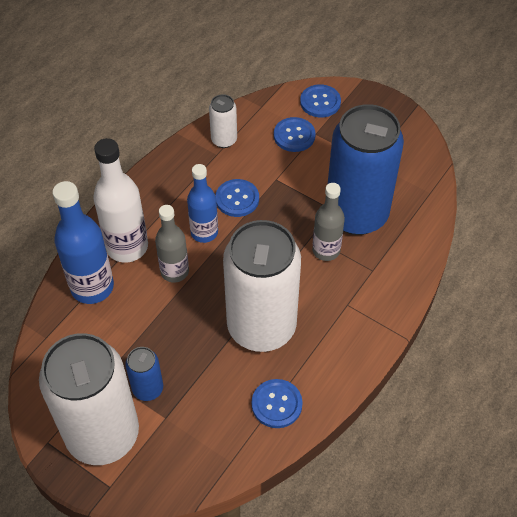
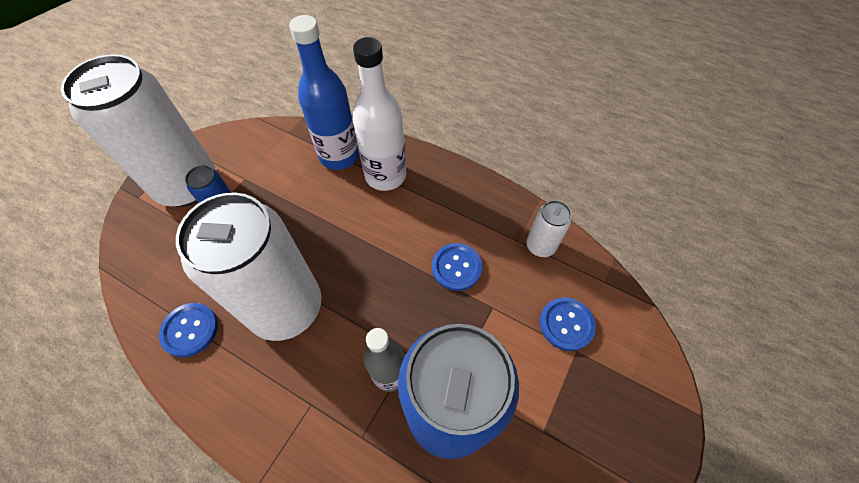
camera: 85 degrees right, 5 degrees up
(174, 271) = (357, 218): grey bottle -> none
(204, 232) = (407, 240): blue bottle -> none
(320, 102) = (634, 354): blue button -> none

